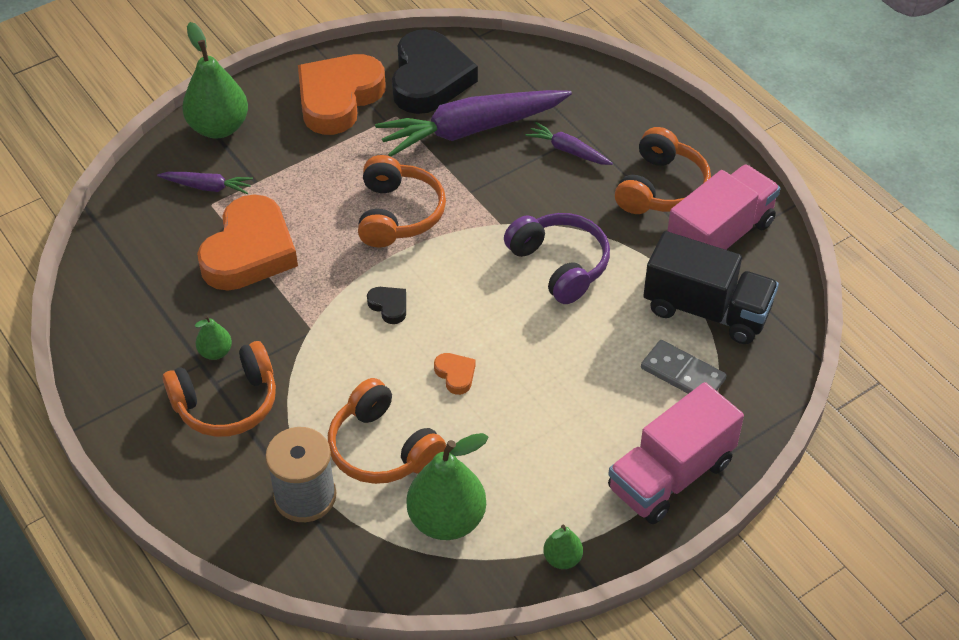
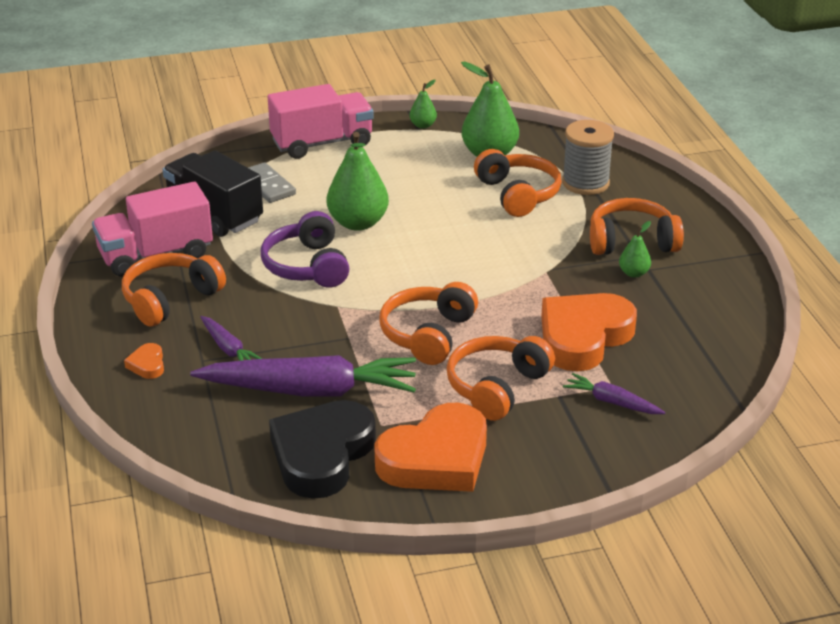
camera: 160 degrees left, 15 degrees down
(219, 127) = (585, 460): green pear -> green pear (358, 223)
(313, 175) = (497, 387): none -> orange headphones
(389, 306) = (471, 271): black heart -> none
(455, 375) = (440, 220): orange heart -> orange heart (147, 364)

